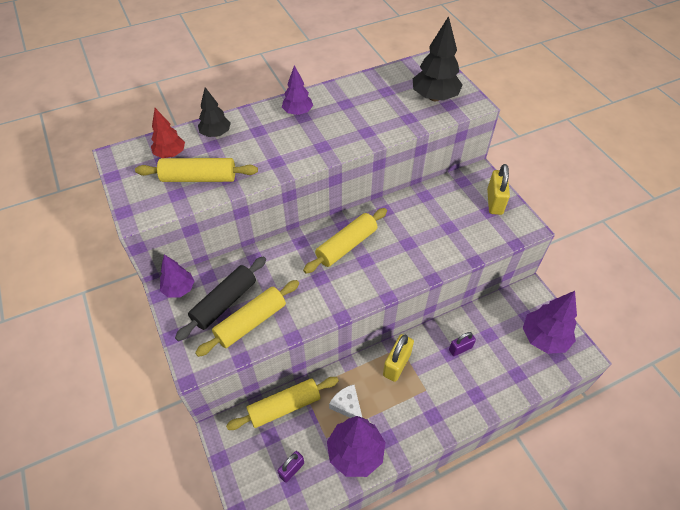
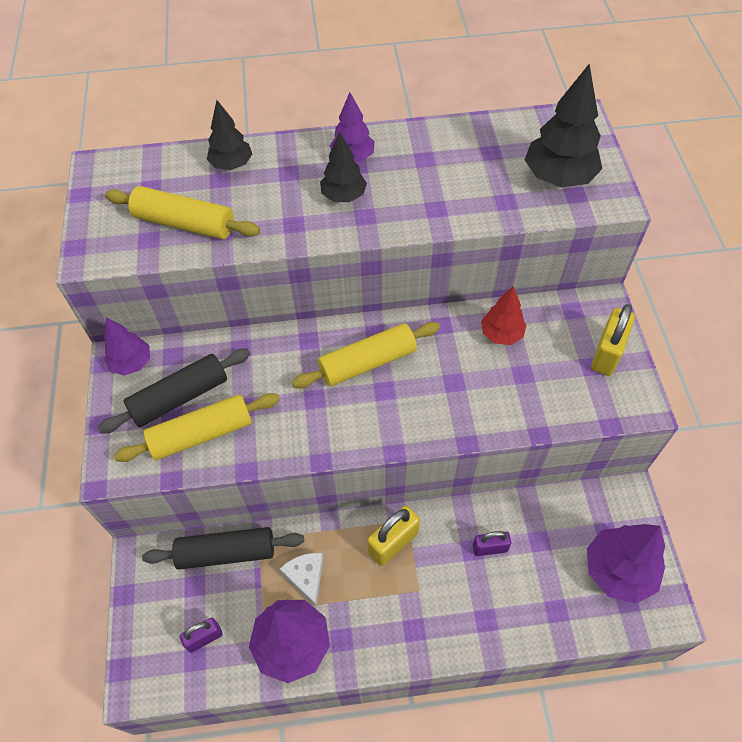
camera: 20 degrees right, 5 degrees up
(170, 154) = (163, 180): red tree -> red tree (501, 334)
(284, 406) = (226, 552): yellow rolling pin -> black rolling pin
(302, 137) = (343, 196): none -> black tree

